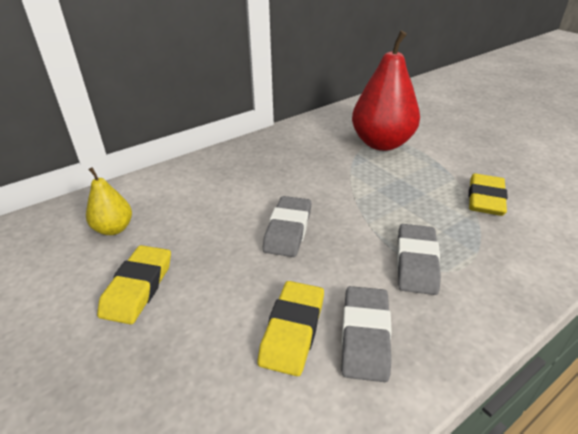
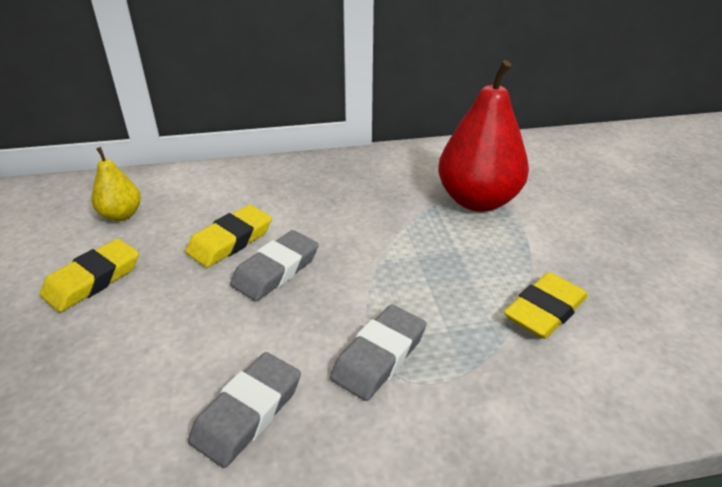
camera: 25 degrees right, 0 degrees up
(292, 330) = (185, 376): yellow eraser -> yellow eraser (230, 241)

